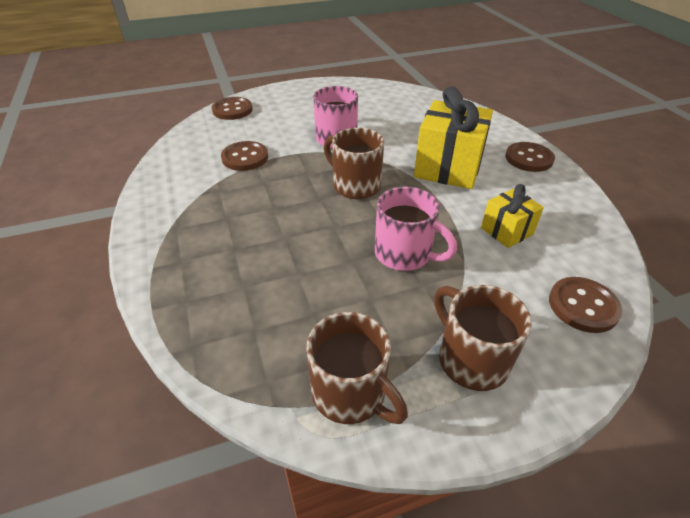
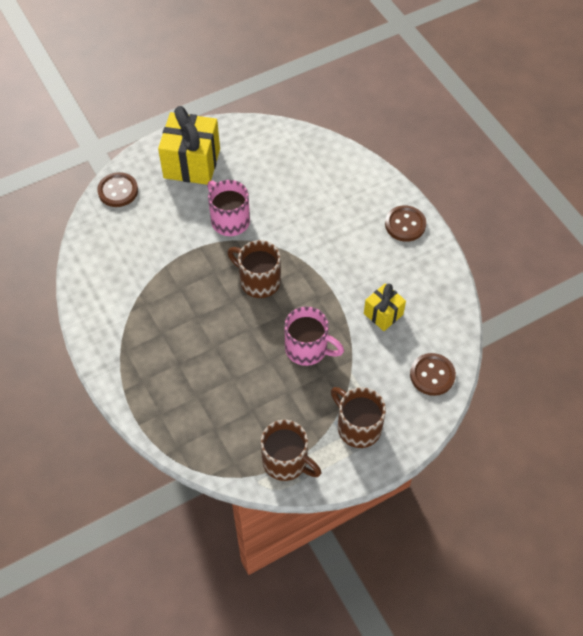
camera: 10 degrees left, 15 degrees up
(245, 157) = (153, 259): brown button -> none
(448, 168) = (335, 247): yellow gift -> yellow gift (192, 163)

